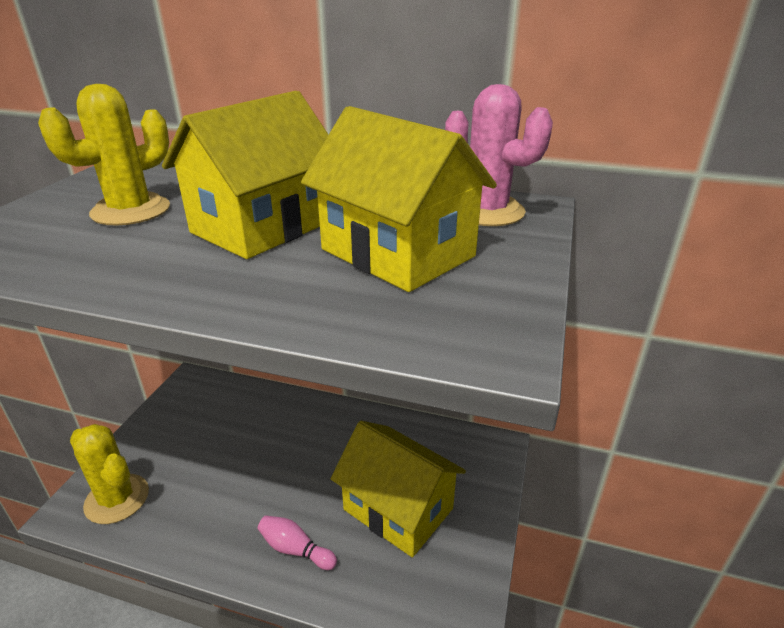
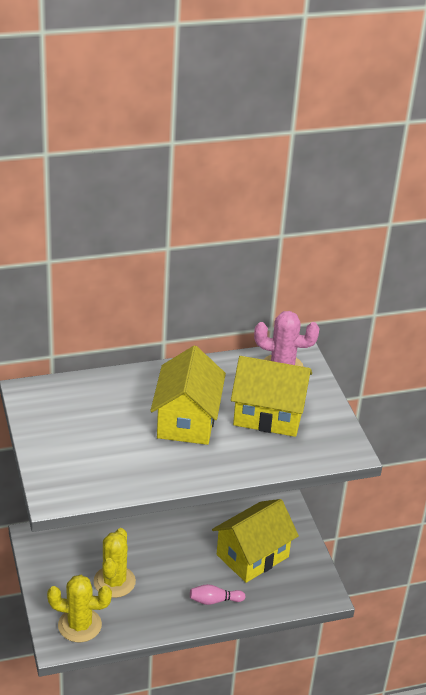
camera: 35 degrees left, 5 degrees up
(131, 210) = (101, 434): yellow cactus -> yellow cactus (114, 582)
(398, 509) = (252, 556): yellow house -> yellow house turned 45 degrees counterclockwise

